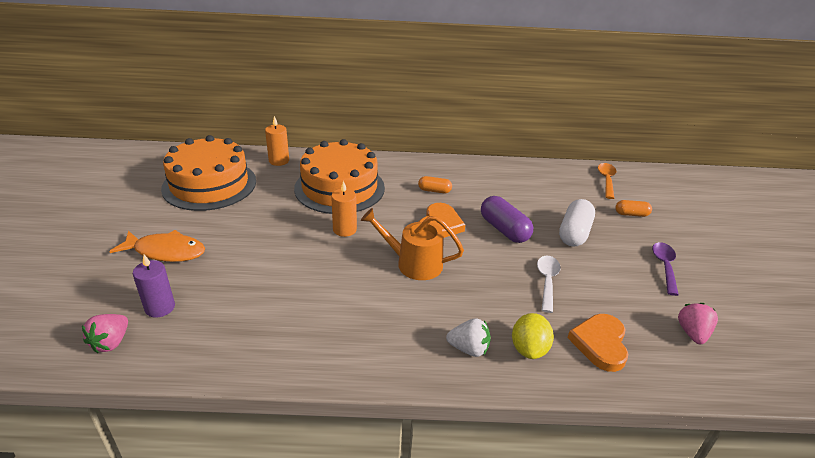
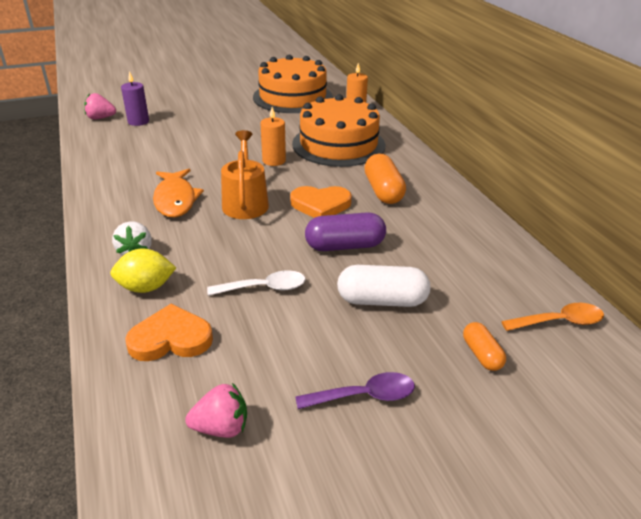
camera: 70 degrees right, 0 degrees up
(166, 251) = (198, 107): orange fish -> orange fish (175, 200)
(434, 191) = (383, 191): orange capsule -> orange capsule, size x1.73
(504, 230) = (344, 246): purple capsule -> purple capsule turned 45 degrees clockwise

